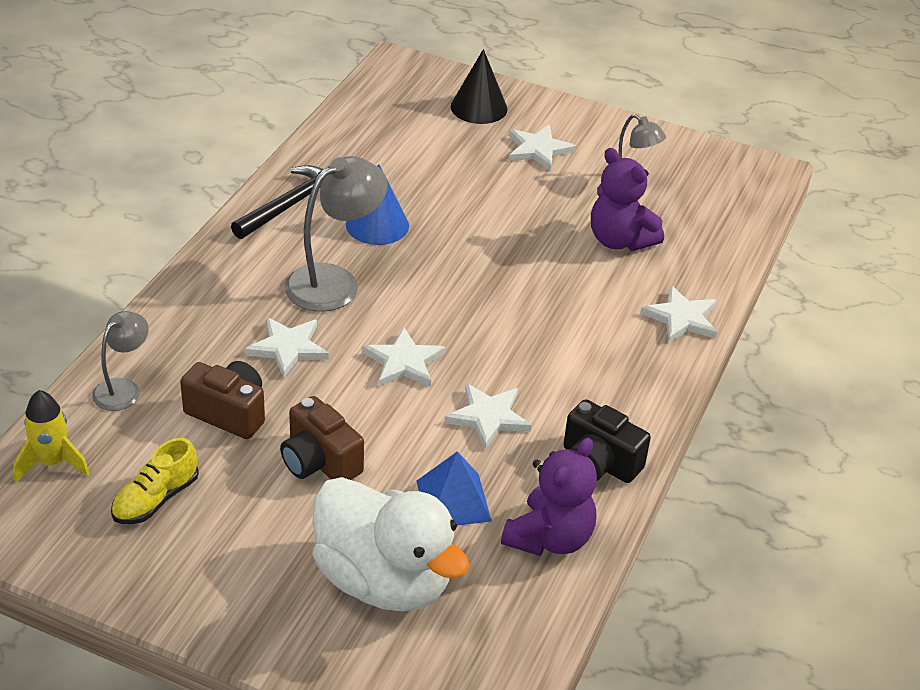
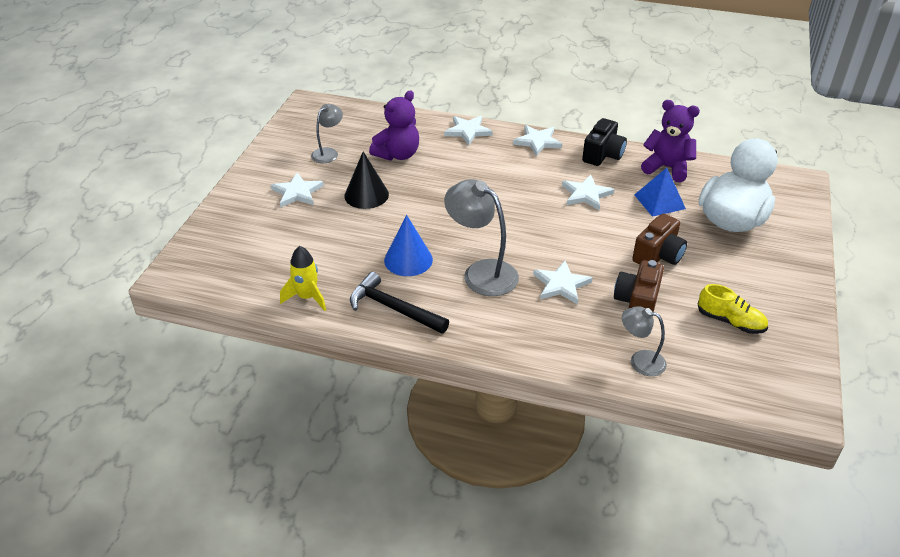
camera: 95 degrees left, 0 degrees up
(52, 463) = (730, 381): yellow rocket -> yellow rocket (307, 297)
(404, 362) = (552, 231): white star -> white star (537, 142)
(479, 107) = (241, 224): black cone -> black cone (366, 195)

